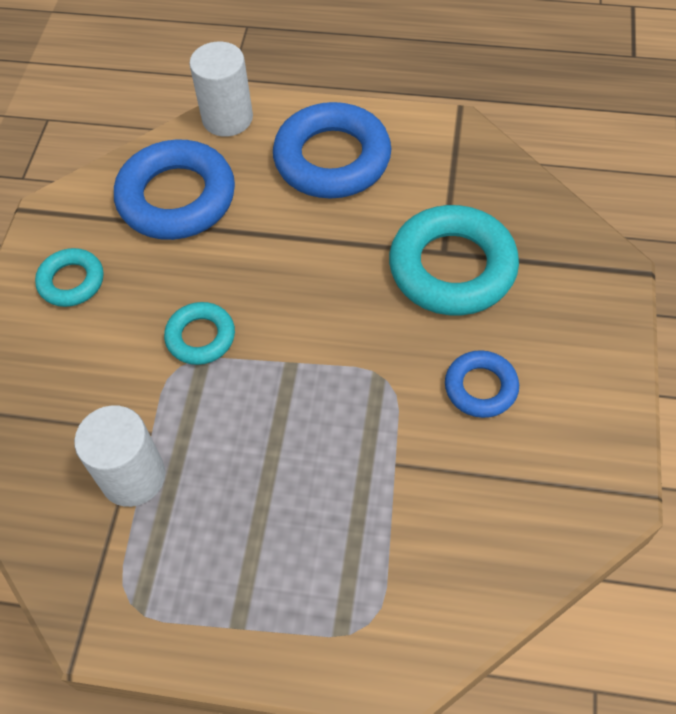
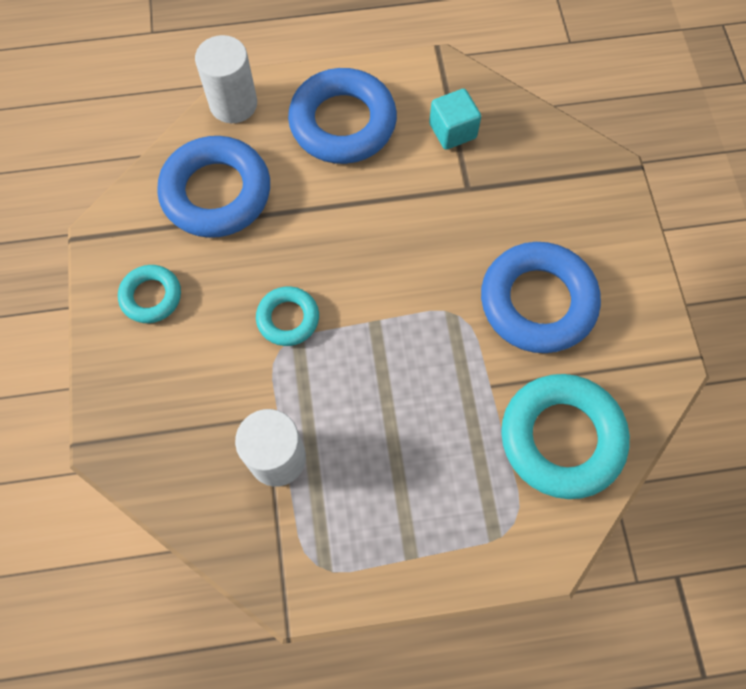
camera: 20 degrees left, 10 degrees up
(447, 191) = (452, 131): none -> turquoise cube
(452, 268) = (480, 201): turquoise ring -> turquoise ring (561, 438)
(481, 387) = (537, 302): blue ring -> blue ring, size x1.88

